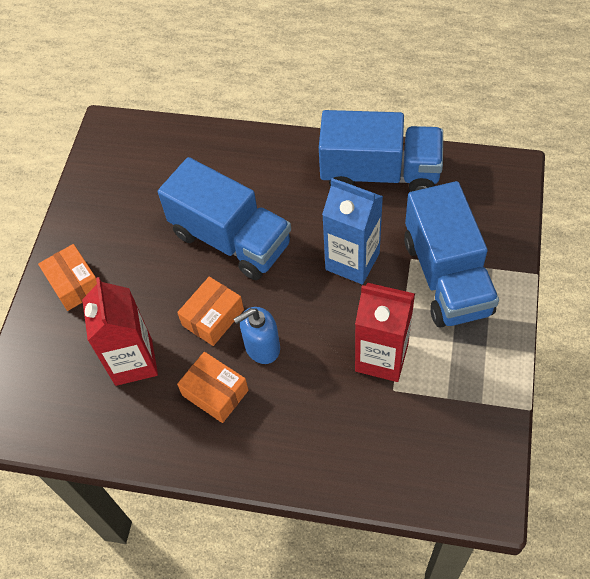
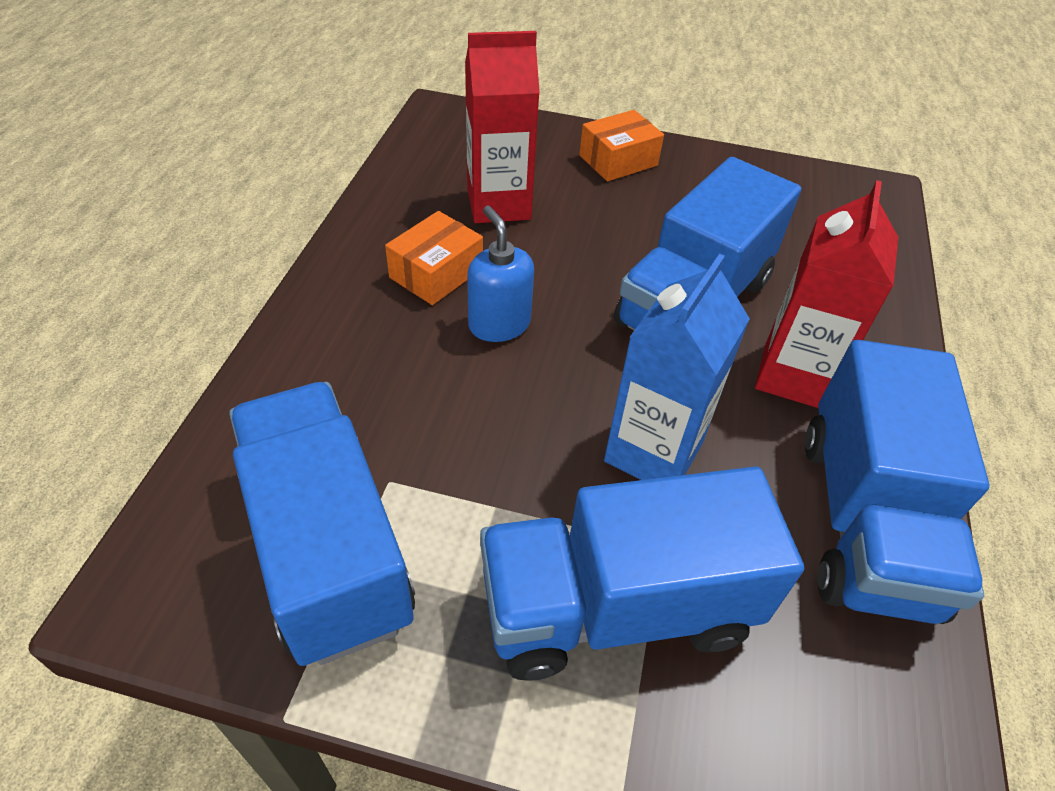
camera: 85 degrees right, 10 degrees down
(213, 317) = (556, 277): orange box -> none
(381, 357) = (453, 472): red carton -> red carton (794, 375)
(440, 412) = (327, 546): none -> blue truck

